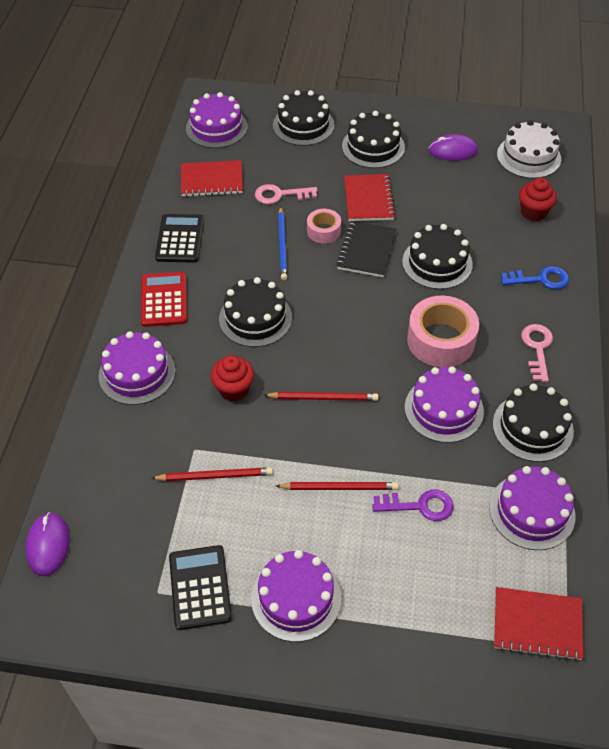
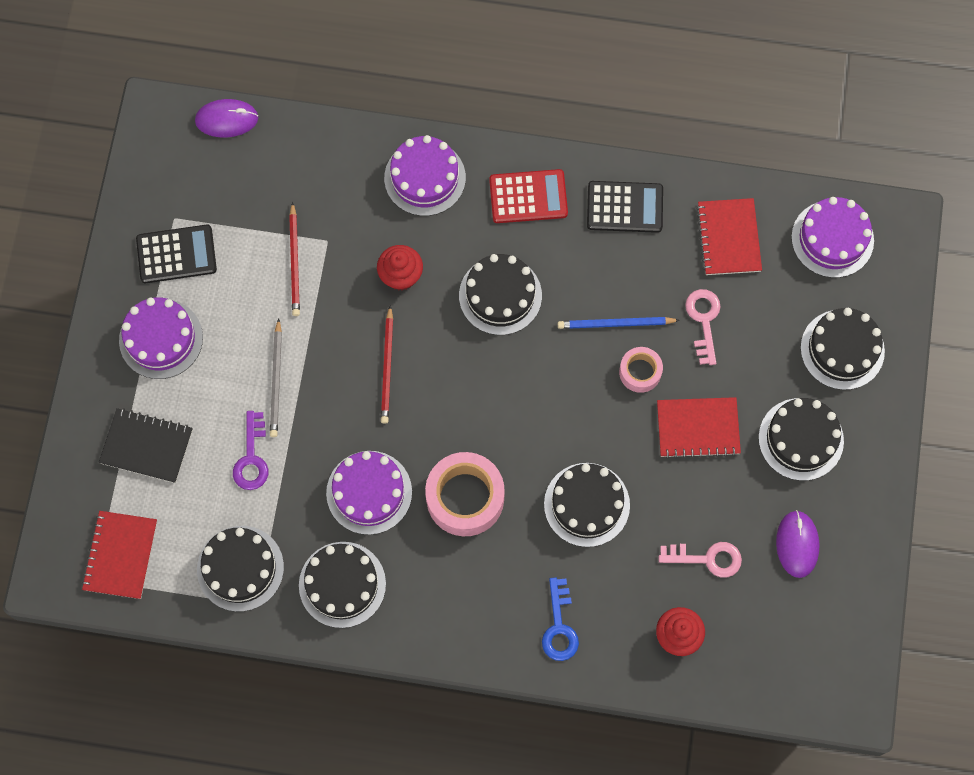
camera: 90 degrees right, 20 degrees up
(339, 487) = (276, 381): red pencil -> grey pencil
(366, 250) = (607, 422): black notebook -> black notebook (146, 446)
(528, 157) = (788, 646): white cake -> none
(532, 511) = (240, 568): purple cake -> black cake
(537, 348) = (451, 606): pink key -> pink key (707, 558)

